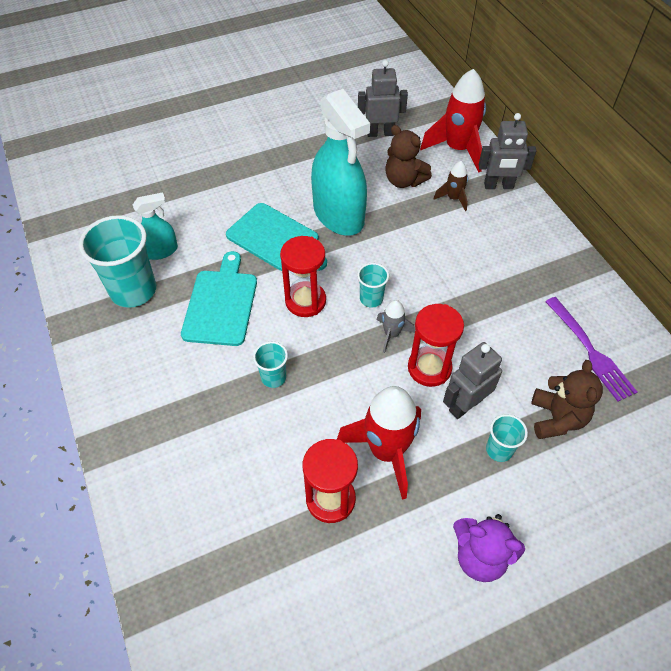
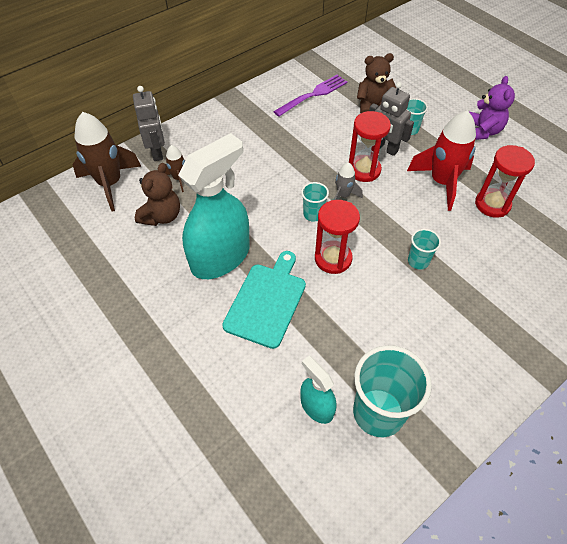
camera: 105 degrees left, 0 degrees up
(221, 304) = (362, 323): turquoise cutting board -> none
(380, 133) = (90, 247): grey robot -> none
(457, 149) = (110, 184): red rocket -> brown rocket

